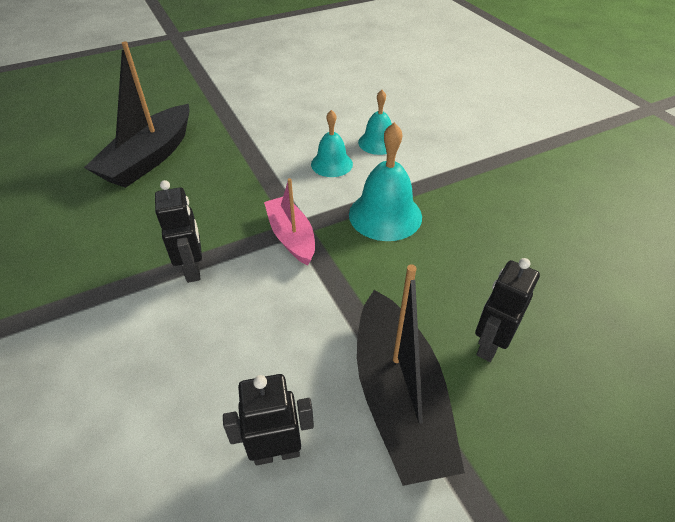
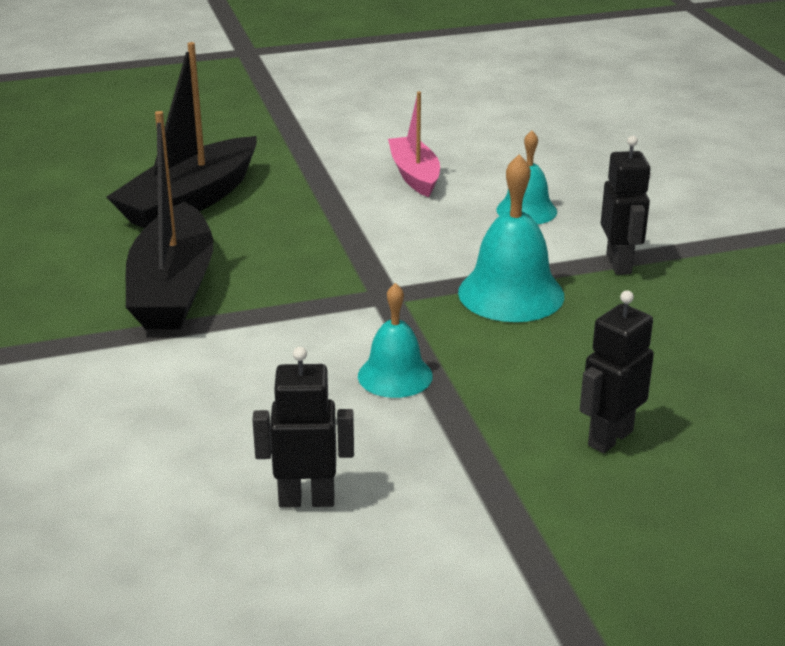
camera: 10 degrees right, 15 degrees down
(193, 269) = (233, 325): black robot -> black robot (619, 264)
(291, 237) = (372, 304): pink boat -> pink boat (414, 175)
(331, 164) = (450, 230): turquoise bell -> turquoise bell (395, 375)
(398, 397) = (471, 471): black boat -> black boat (173, 288)

